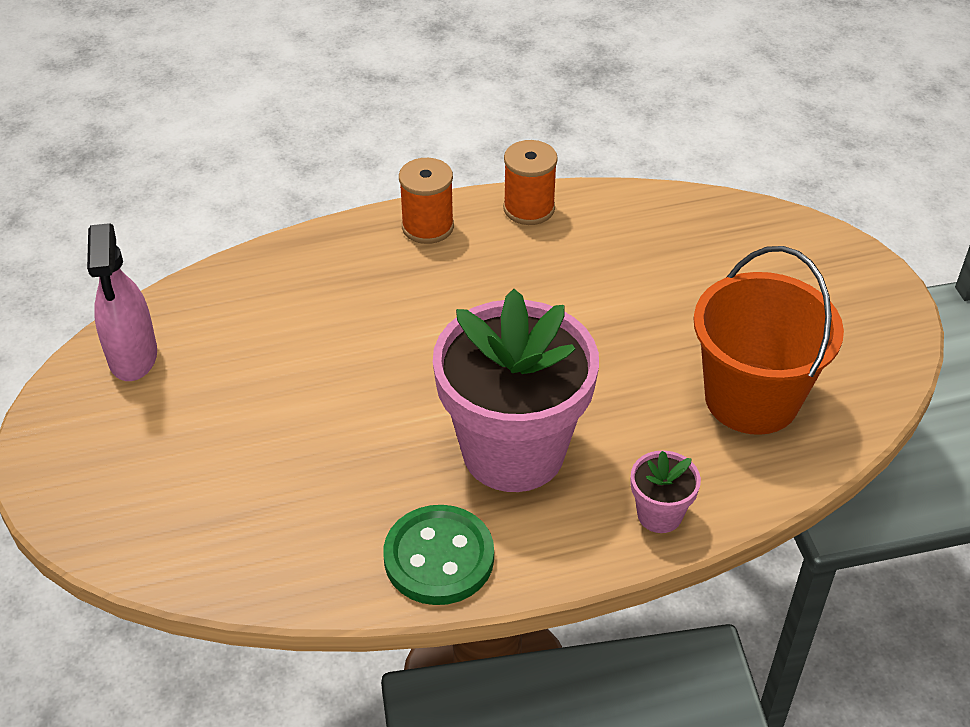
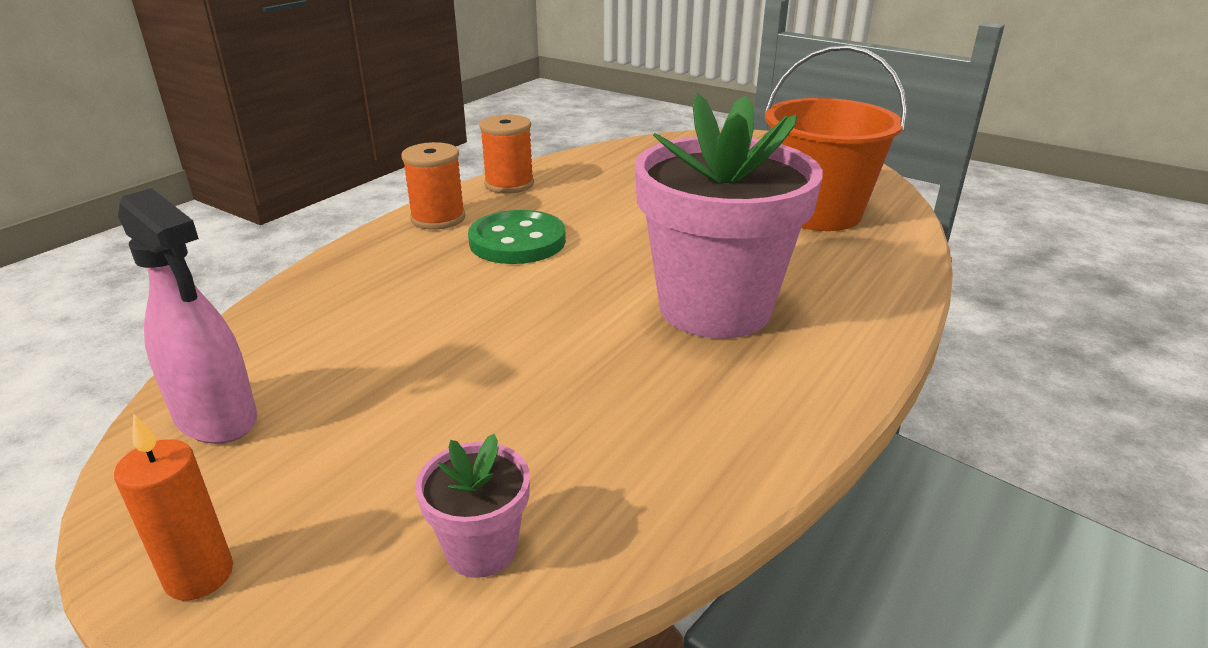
camera: 40 degrees left, 15 degrees down
(52, 463) = (199, 575): none -> orange candle
(439, 558) = (773, 405): green button -> green button (517, 241)
(659, 514) = (875, 292): pink flower pot -> pink flower pot (481, 549)

